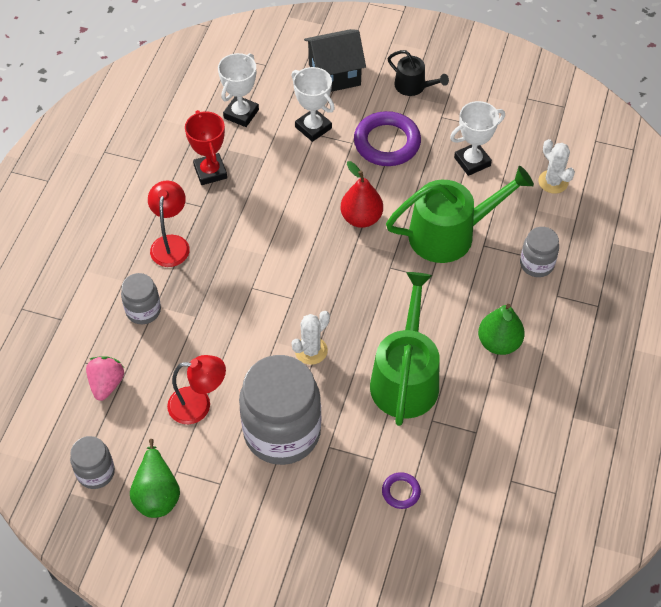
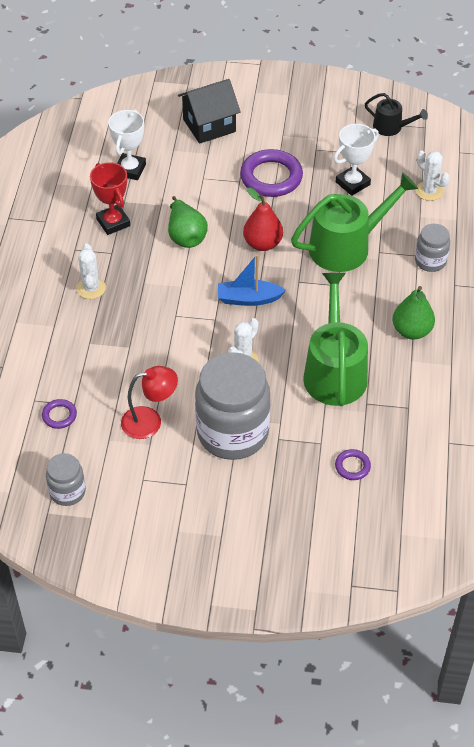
camera: 10 degrees left, 5 degrees down
(106, 384) = (59, 415): pink strawberry -> purple ring
(143, 310) = (79, 348): grey jar -> none
(157, 493) = (129, 501): green pear -> green pear (186, 236)
(171, 243) = (91, 288): red lamp -> white cactus
(313, 127) = (200, 173): white trophy -> none
(332, 280) = (248, 299): none -> blue boat
(413, 86) = (284, 127): black watering can -> black watering can (391, 127)

